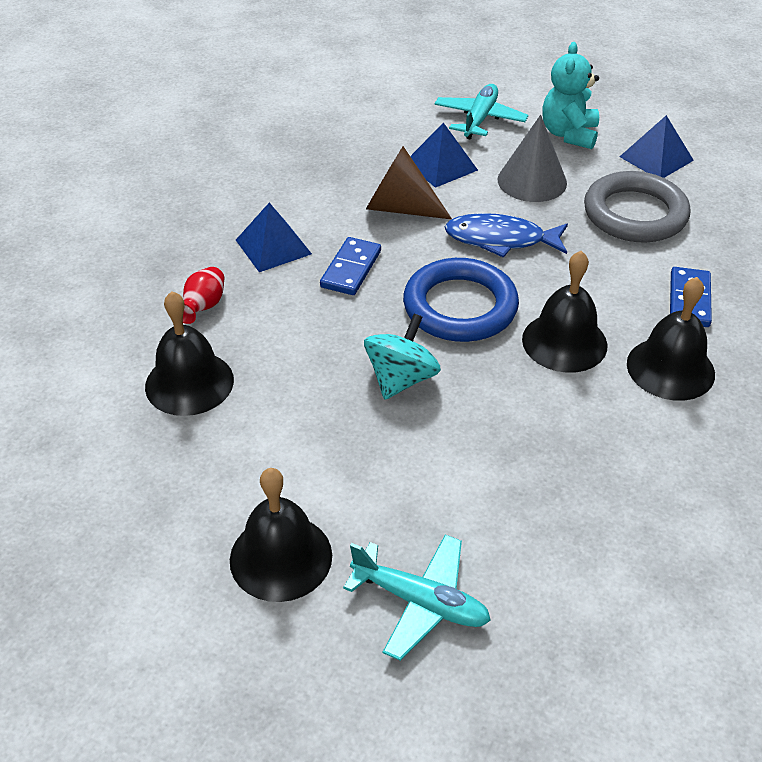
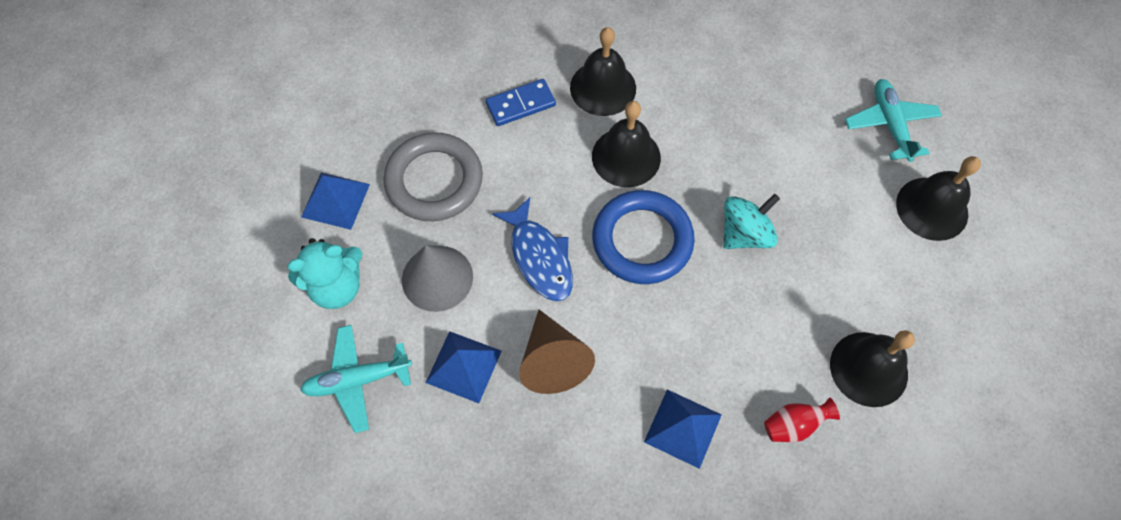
camera: 125 degrees left, 20 degrees up
(351, 269) = (661, 345): blue domino -> none
(401, 379) = (744, 234): turquoise spinning top -> turquoise spinning top turned 150 degrees clockwise

